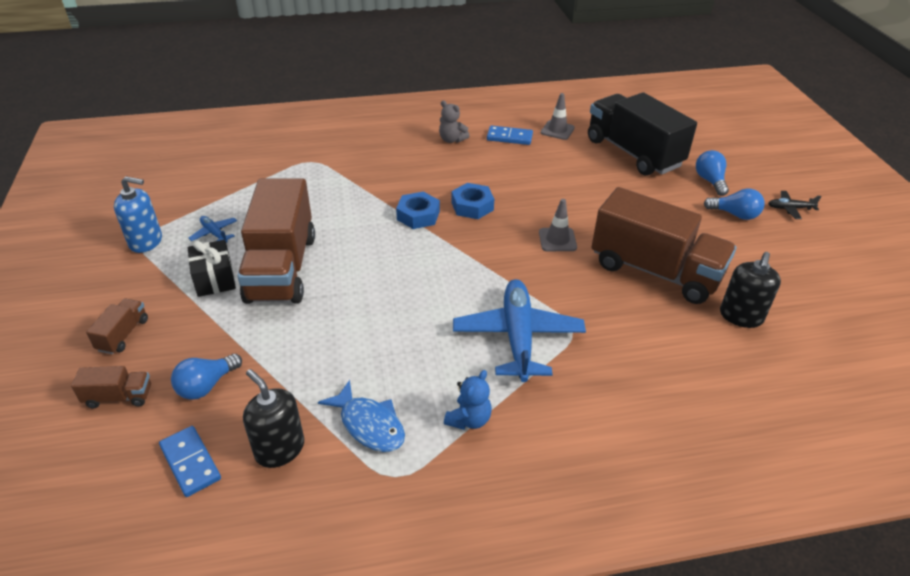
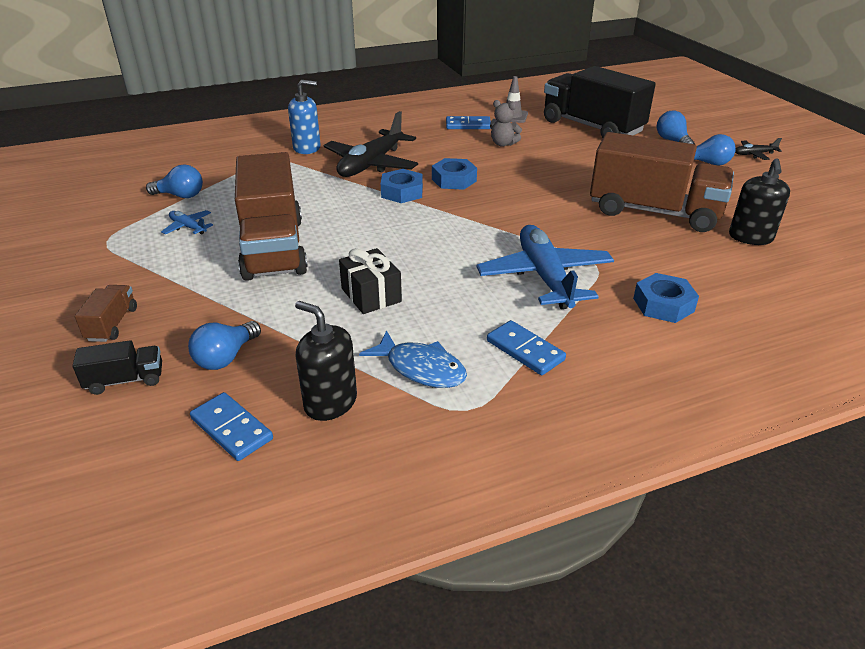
camera: 10 degrees left, 5 degrees down
(119, 397) = (125, 380): brown truck -> black truck
(146, 241) = (112, 241): blue soap dispenser -> blue soap dispenser (307, 148)
(215, 279) = (202, 265): black gift -> black gift (371, 295)
(218, 195) = (180, 196): none -> blue light bulb
(400, 177) = (371, 164): none -> black plane
(452, 140) = (411, 131): grey teddy bear -> grey teddy bear (503, 144)
(469, 419) = (525, 350): blue teddy bear -> blue domino
(557, 240) = (549, 198): grey traffic cone -> none
(619, 386) = (663, 305): none -> blue nut

